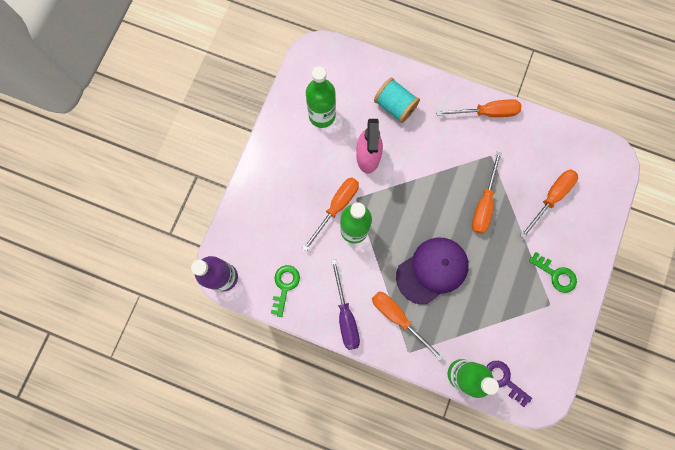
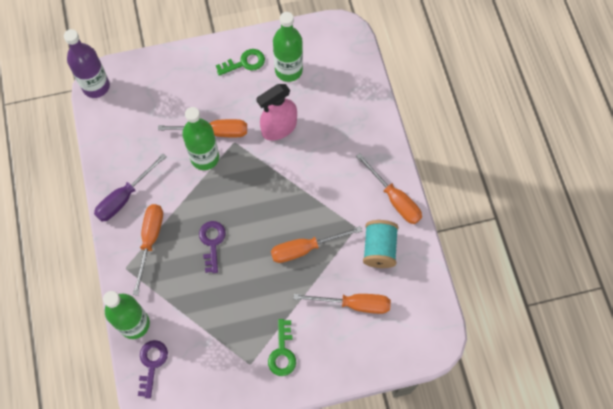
camera: 55 degrees right, 10 degrees down
(284, 286) = (118, 135): green key -> green key (244, 63)
(395, 106) = (341, 120): turquoise spool -> turquoise spool (379, 249)
(432, 270) = (212, 242): purple cap -> purple key

